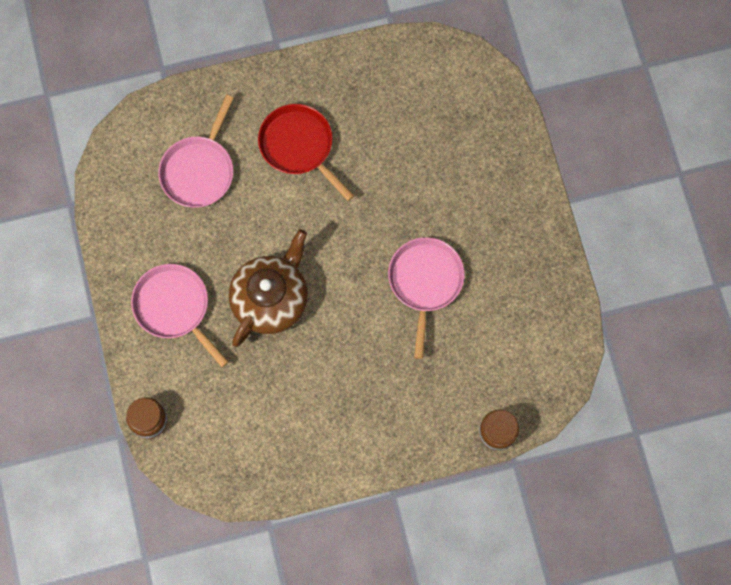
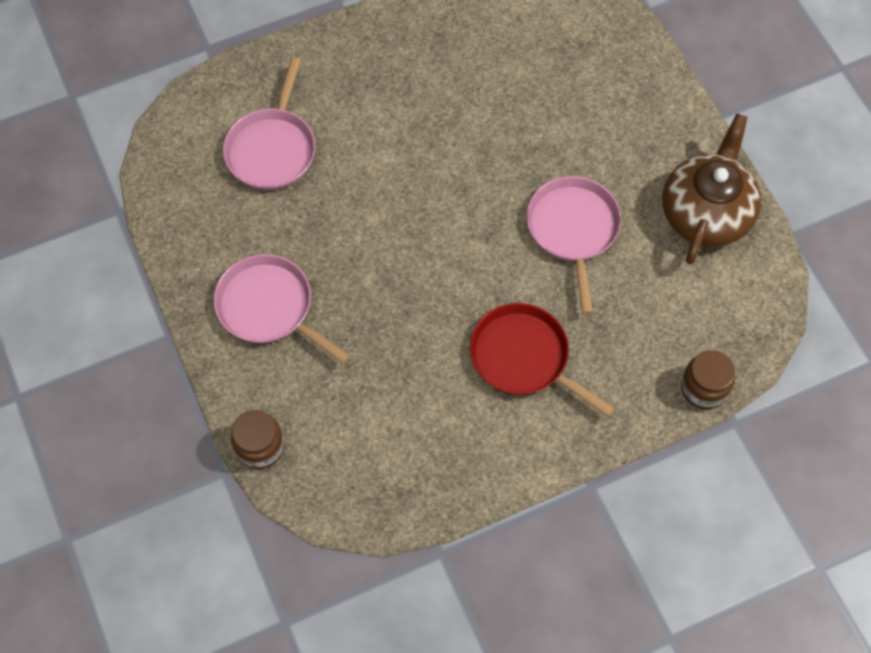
camera: 10 degrees left, 10 degrees down
(271, 298) = (388, 278): brown teapot -> brown teapot (706, 213)
(299, 146) = (388, 105): red pan -> red pan (523, 357)

